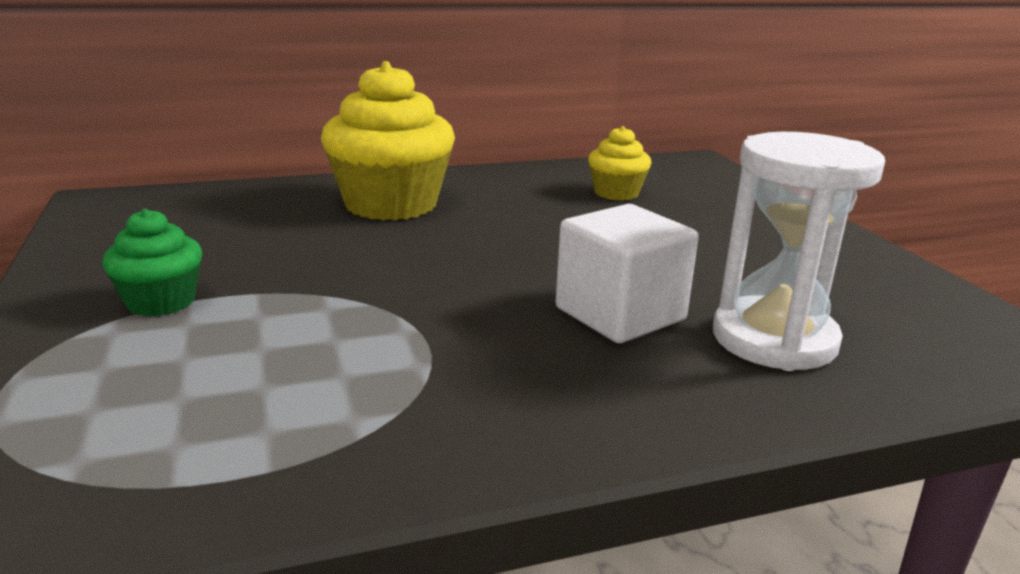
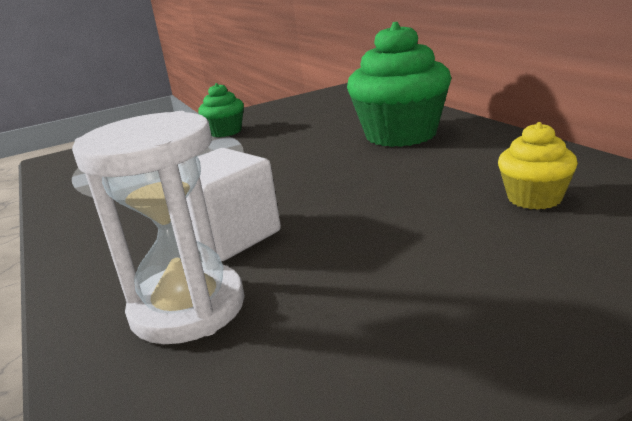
camera: 85 degrees right, 0 degrees up
(391, 204) = (401, 134): yellow cupcake -> green cupcake

